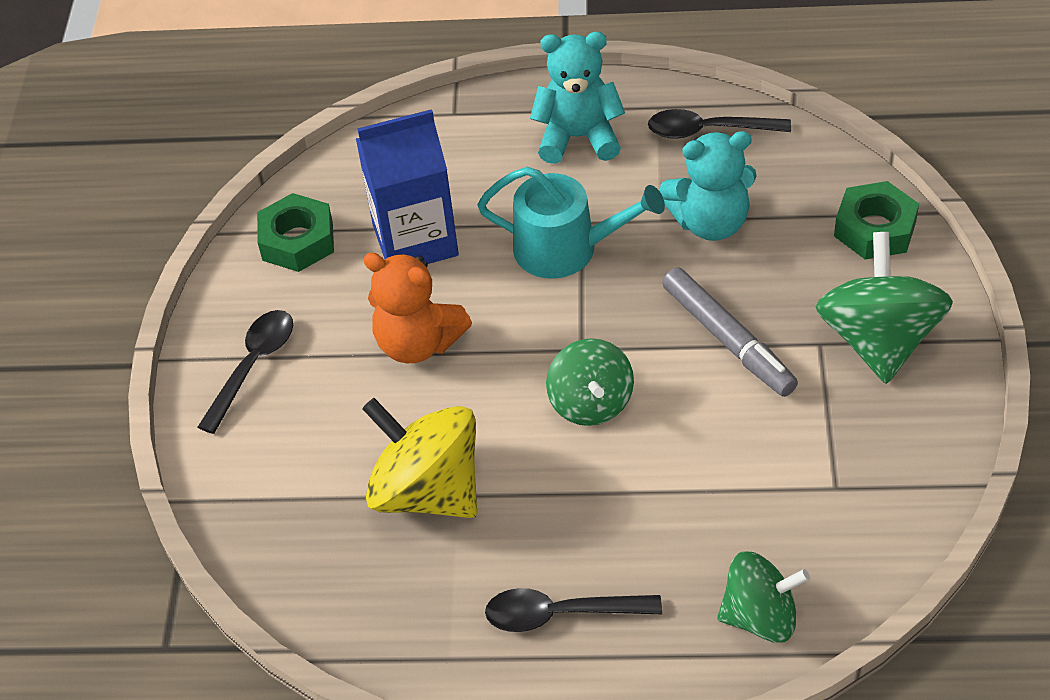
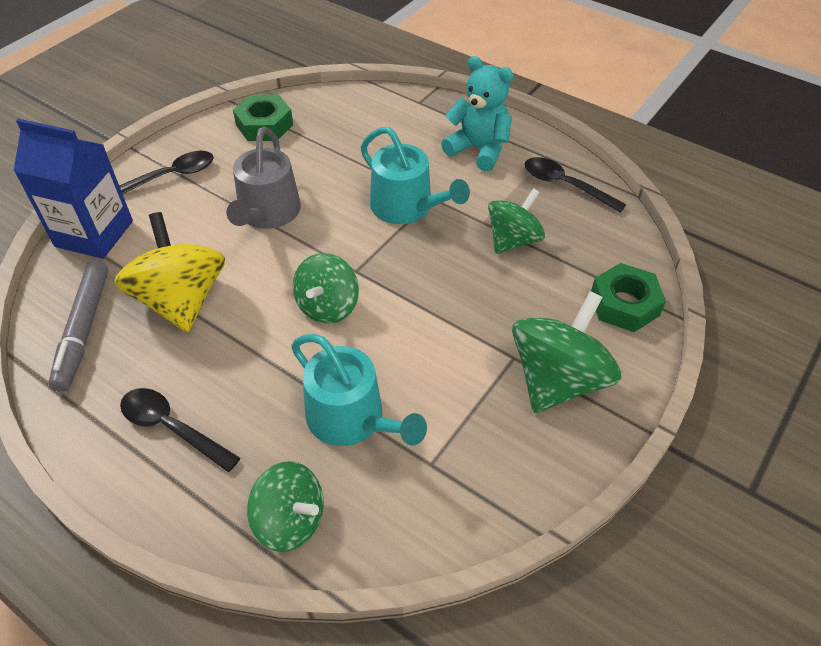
camera: 30 degrees right, 0 degrees up
(415, 240) = (326, 157): blue carton -> blue carton (94, 234)
(418, 343) = (267, 213): orange teddy bear -> grey watering can
(710, 223) = (513, 240): turquoise teddy bear -> green spinning top
(725, 494) = (352, 419): none -> turquoise watering can
(728, 340) = (453, 318): grey marker -> grey marker (84, 330)

